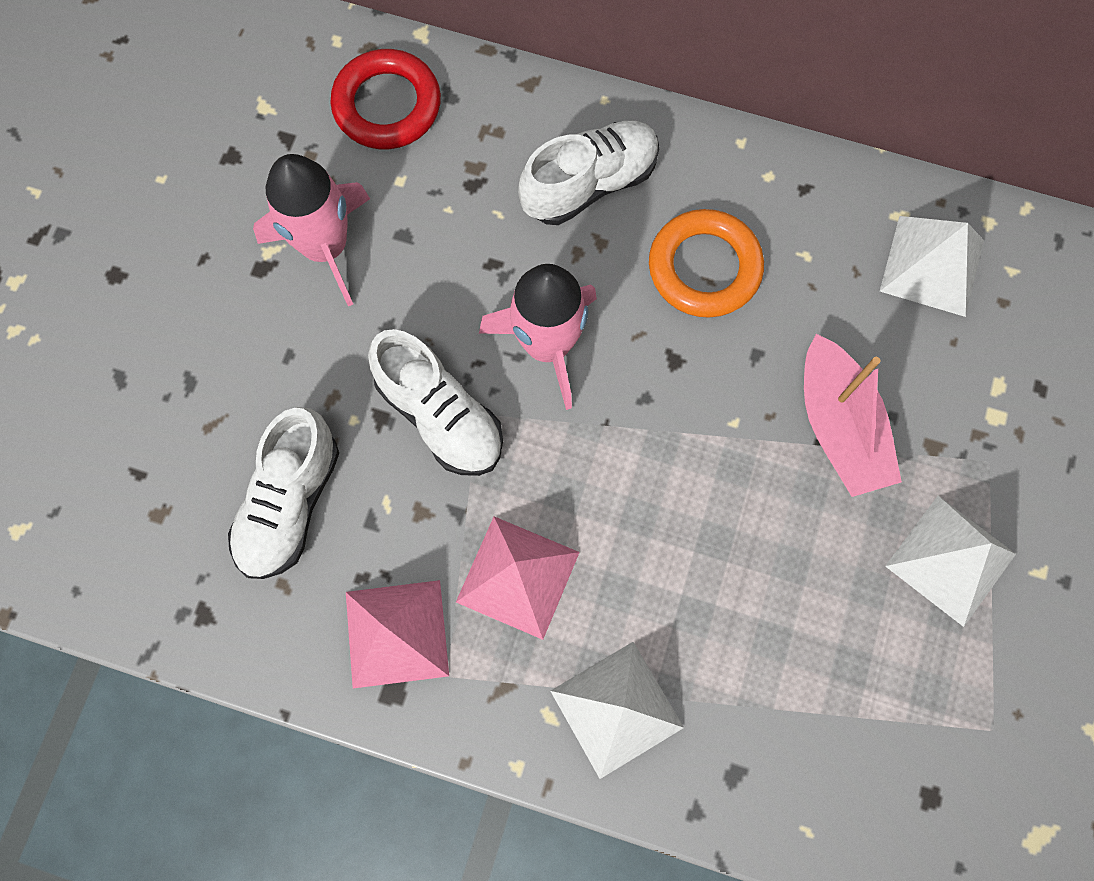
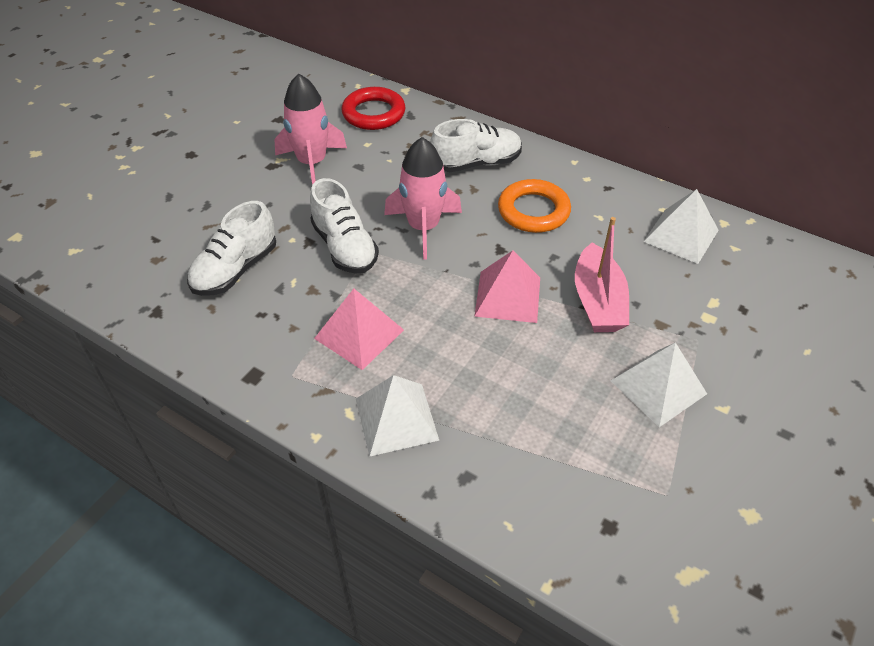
camera: 15 degrees right, 25 degrees down
(396, 633) = (269, 346): pink pyramid -> pink pyramid (508, 296)

